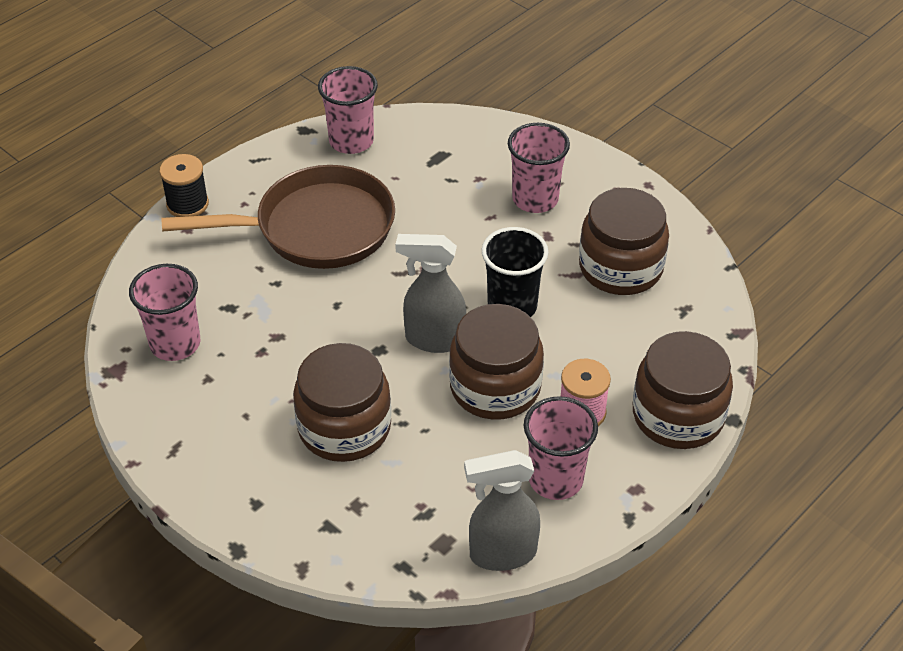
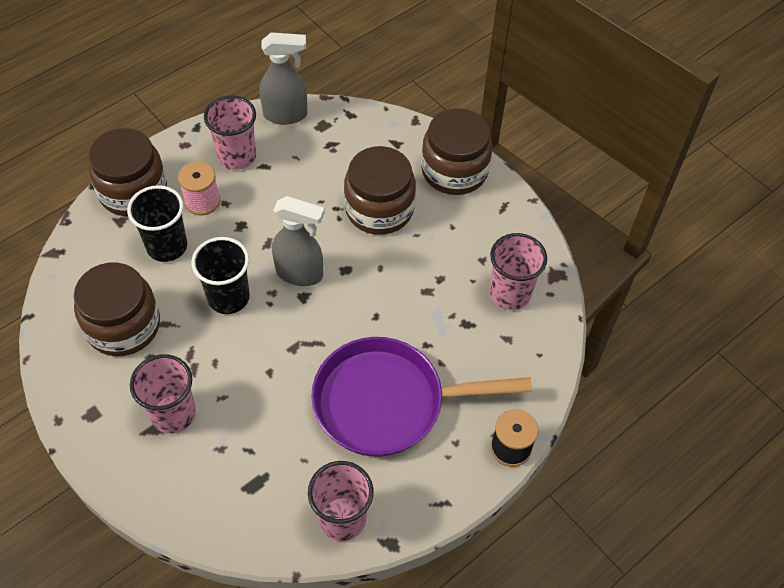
camera: 175 degrees left, 10 degrees up
(316, 228) = (387, 402): brown pan -> purple pan
(495, 387) = (261, 228): brown jar -> brown jar (454, 170)
(605, 353) = (167, 246): none -> black cup

